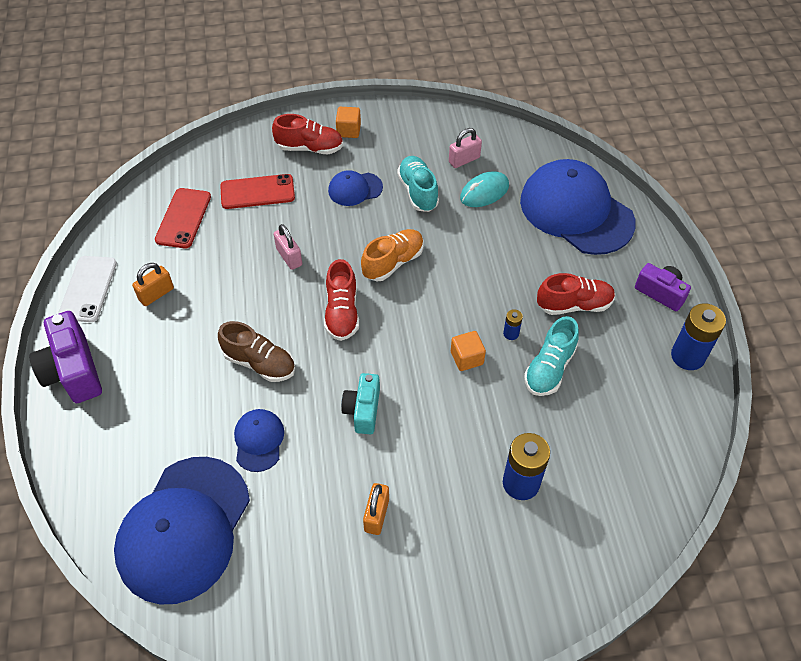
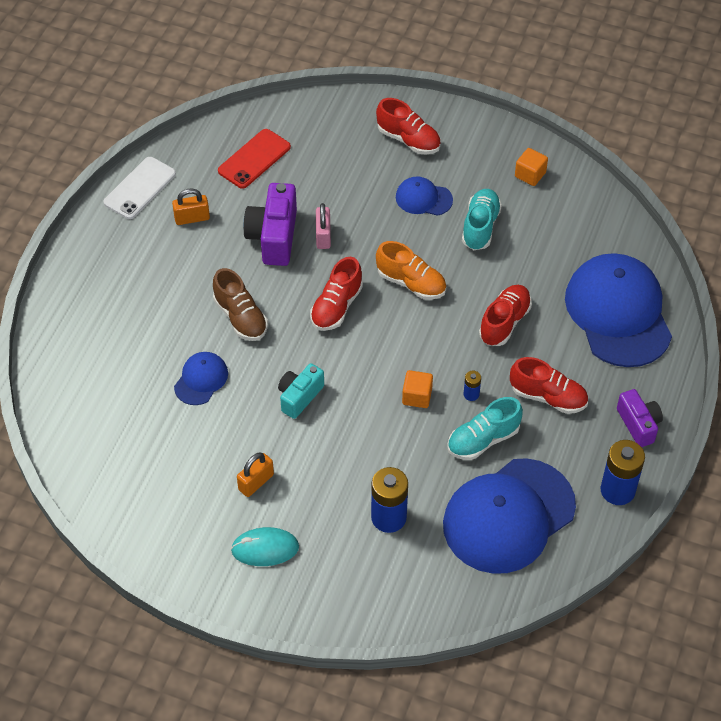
camera: 30 degrees right, 0 degrees up
(73, 371) = (91, 253): purple camera -> purple camera (273, 237)
(184, 529) = (105, 418): blue cap -> blue cap (508, 516)
(257, 192) = (334, 162): red phone -> none
(348, 130) = (456, 137): orange cube -> orange cube (530, 175)
(393, 262) = (411, 283): orange shoe -> orange shoe turned 45 degrees clockwise
(464, 160) = (547, 215): pink padlock -> none
(484, 192) = (543, 255): turquoise mouse -> turquoise mouse (265, 549)
(493, 260) = (504, 322): none -> red shoe

